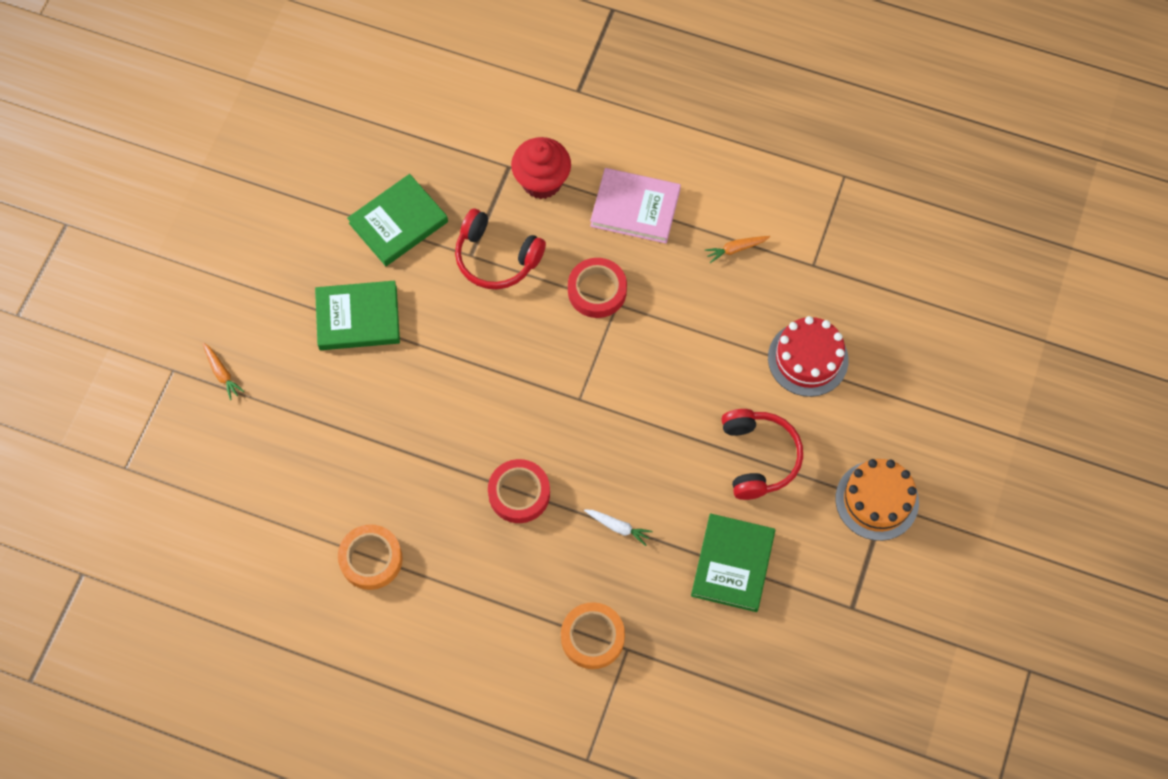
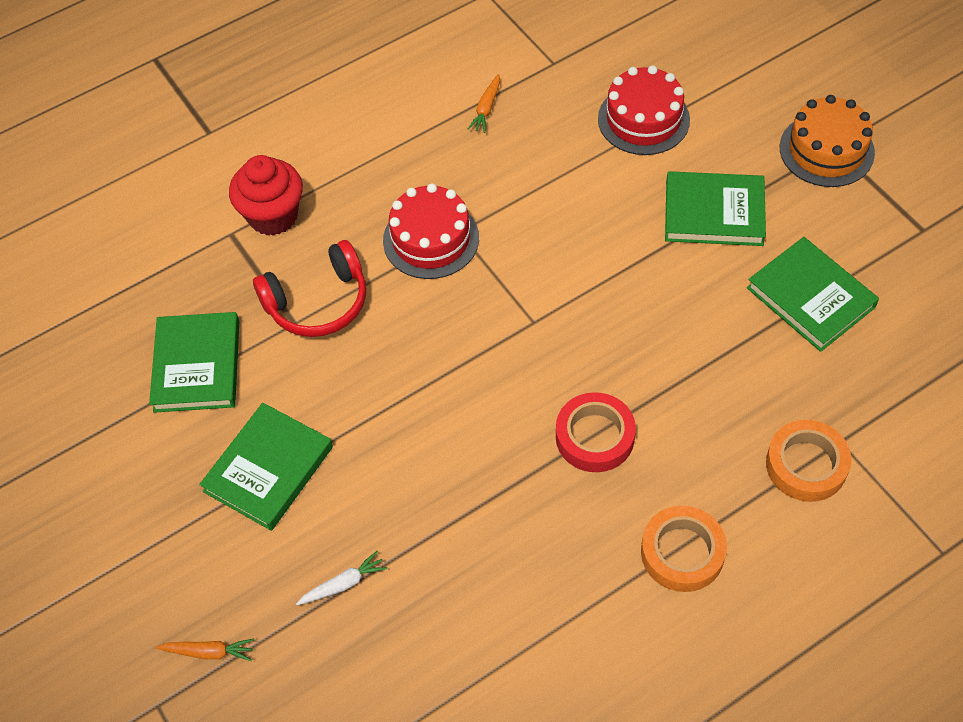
camera: 50 degrees left, 10 degrees down
(371, 559) = (560, 629): orange tape -> orange tape (682, 552)
(597, 291) = (431, 239): red tape -> red cake
(618, 527) = (699, 370): white carrot -> white carrot (343, 584)
(635, 208) = (373, 159): pink book -> none
(758, 457) = (714, 213): red headphones -> green book

